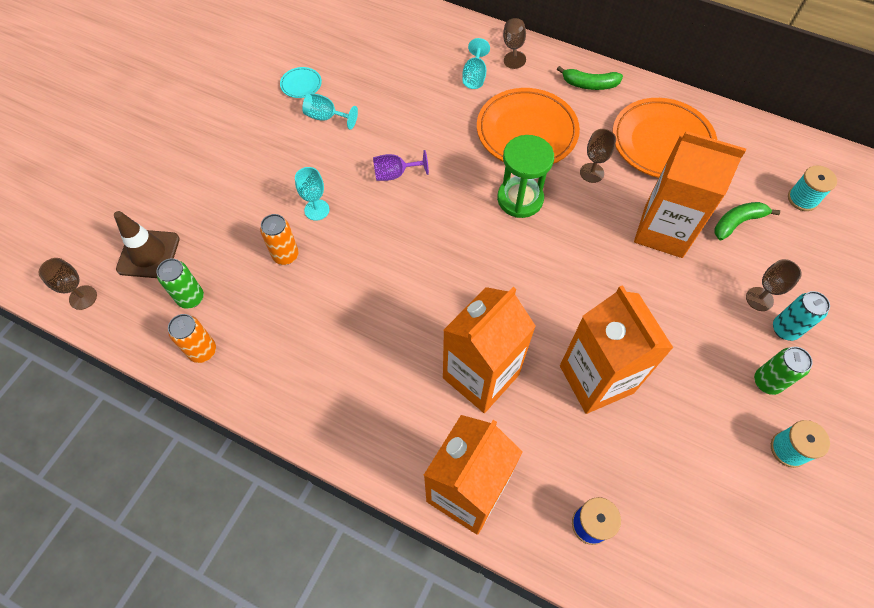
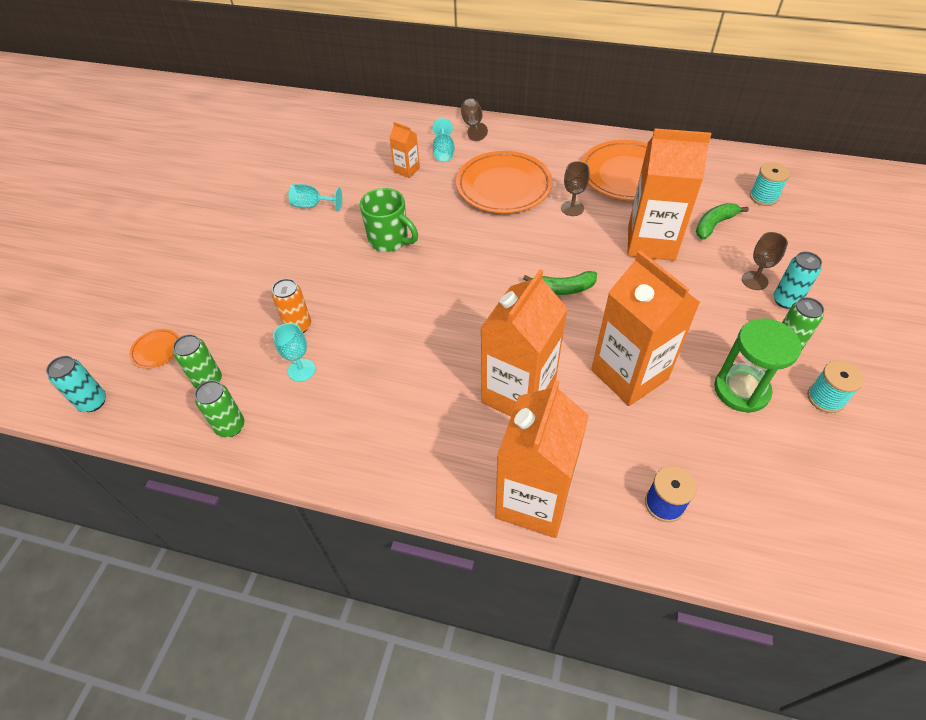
camera: 10 degrees left, 10 degrees down
(83, 297) = (93, 402): brown goblet -> turquoise can
(148, 254) = (156, 350): brown traffic cone -> orange plate
(203, 351) = (230, 426): orange can -> green can
(301, 84) = (282, 184): turquoise plate -> none
(317, 210) = (320, 282): turquoise goblet -> turquoise goblet (301, 370)
(395, 174) = (389, 240): purple goblet -> green mug
(431, 92) = (407, 170): none -> orange carton
(520, 199) = (513, 240): green hourglass -> green hourglass (741, 390)
(589, 84) = (549, 142): green banana -> green banana (563, 289)

